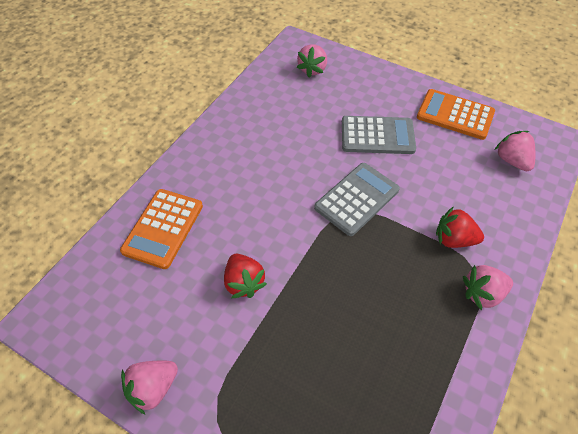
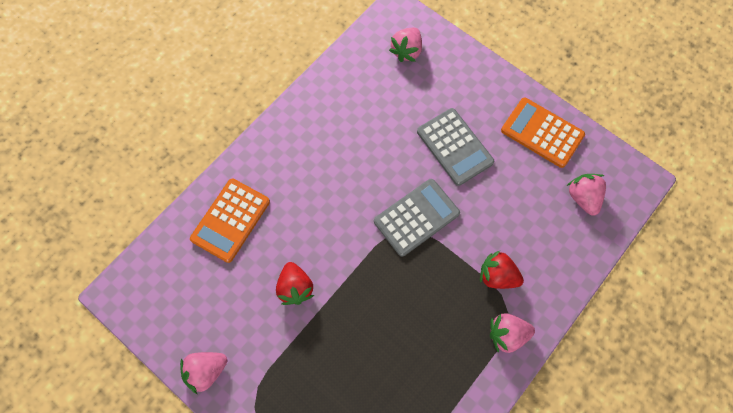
camera: 10 degrees right, 15 degrees up
(377, 136) = (454, 147): grey calculator -> grey calculator turned 45 degrees clockwise

